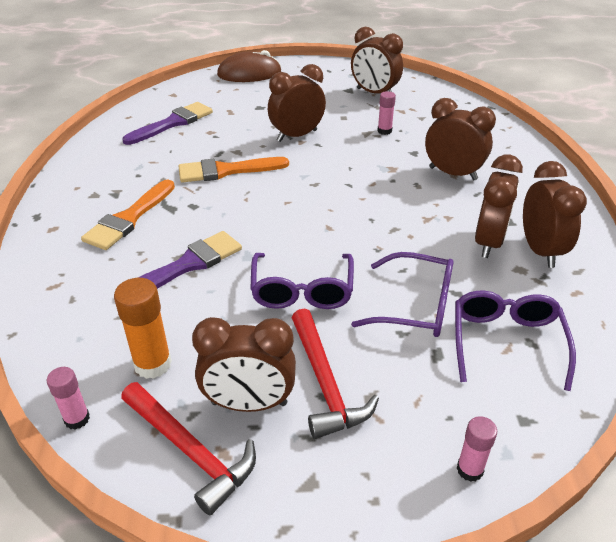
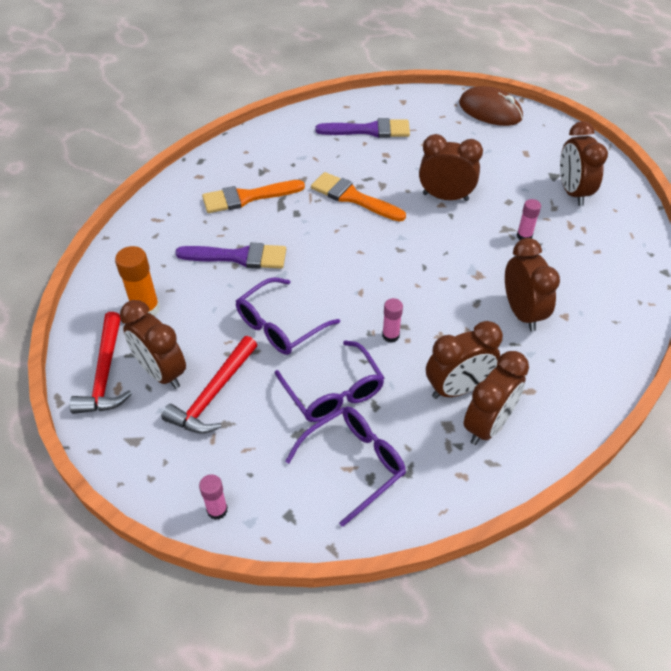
camera: 45 degrees right, 10 degrees up
(77, 419) = (80, 312): pink glue stick -> pink glue stick (390, 335)

